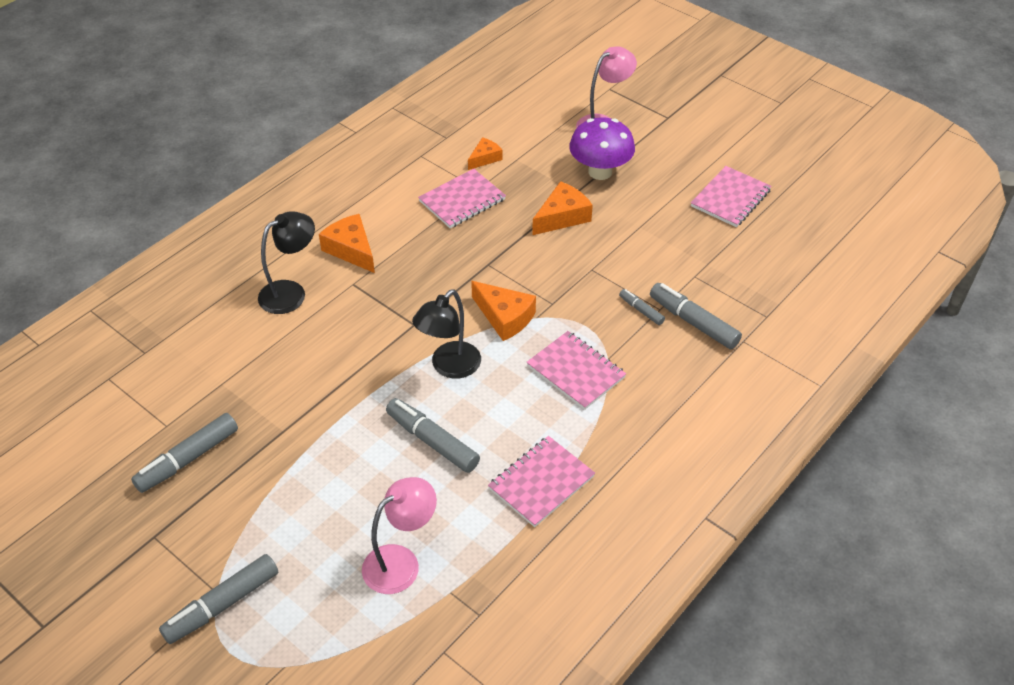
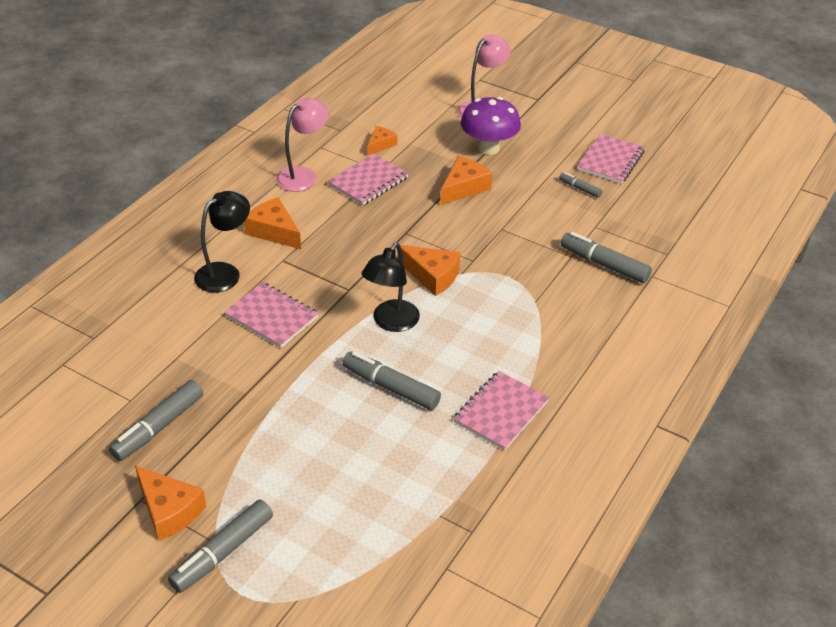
camera: 10 degrees left, 5 degrees down
(179, 552) = (169, 510): none -> orange cheese
(401, 562) = (387, 495): pink lamp -> pink lamp (303, 175)
(576, 372) = (509, 315): pink notebook -> pink notebook (272, 317)
(641, 310) = (555, 259): grey marker -> grey marker (580, 188)

